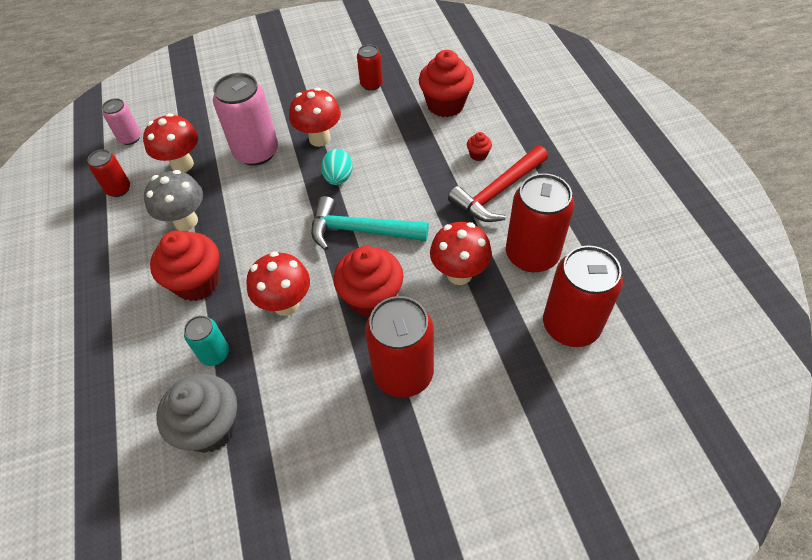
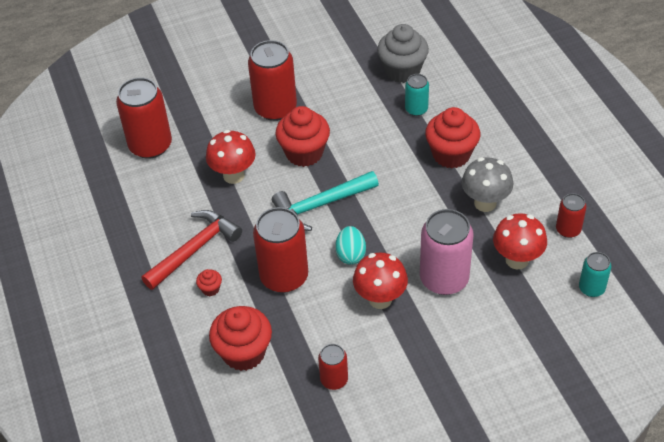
camera: 175 degrees right, 5 degrees down
(130, 138) = (591, 288): pink can -> turquoise can
(286, 304) = (372, 144): red mushroom -> none
(360, 231) = (321, 205): turquoise hammer -> turquoise hammer turned 150 degrees clockwise
(531, 255) = (171, 194): red can -> red can (284, 277)

